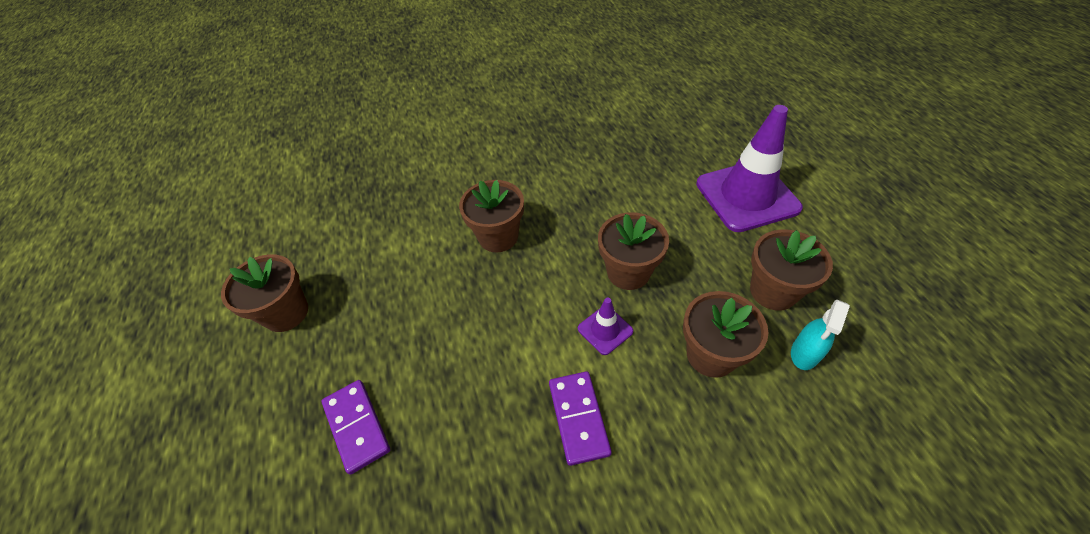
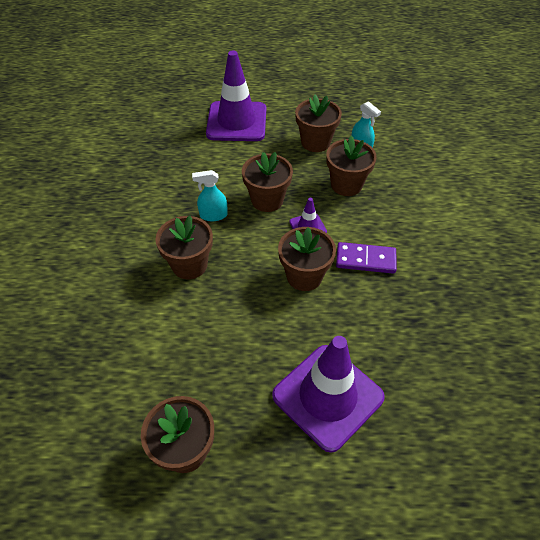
camera: 75 degrees left, 0 degrees up
(356, 426) = (327, 396): purple domino -> purple traffic cone
(522, 350) = (304, 276): none -> brown flower pot
(577, 230) = (213, 215): none -> turquoise spray bottle

